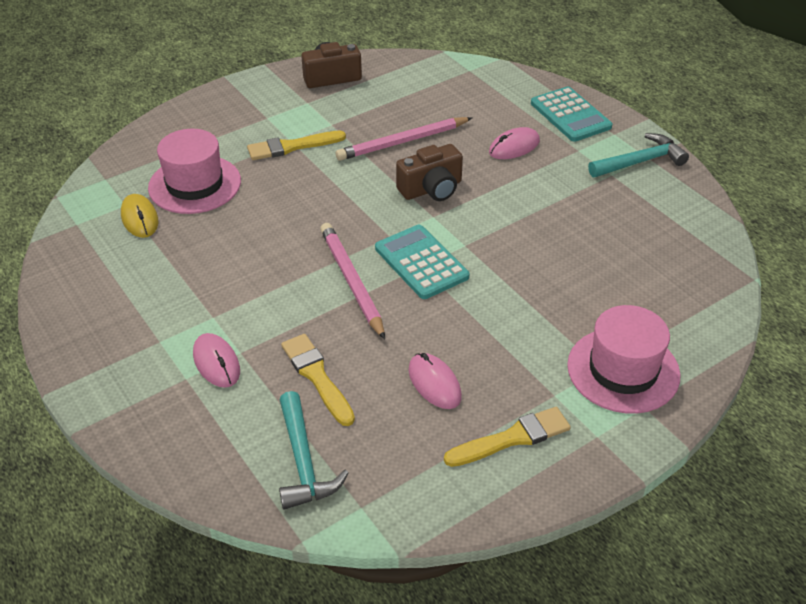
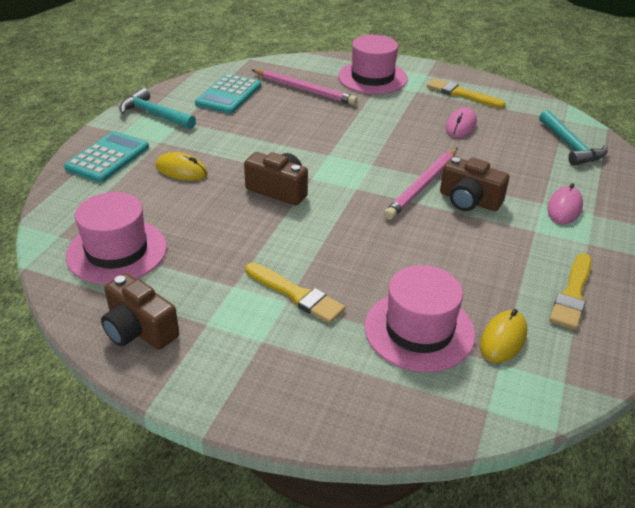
camera: 125 degrees left, 5 degrees down
(298, 300) = (469, 200): none -> brown camera
(303, 461) = (570, 146): turquoise hammer -> turquoise hammer turned 120 degrees clockwise
(317, 376) = (515, 165): yellow brush -> yellow brush (572, 294)
(402, 142) = (225, 229): pink pencil -> pink pencil (304, 90)
(421, 262) = (368, 165): turquoise calculator -> turquoise calculator (228, 95)
(424, 88) = (117, 251): none -> pink hat
(514, 147) = (181, 170): pink mouse -> yellow mouse

